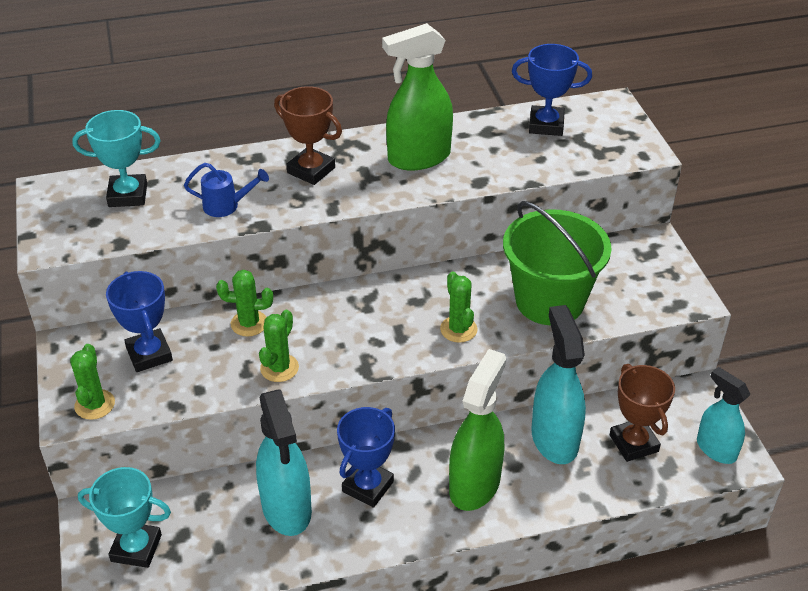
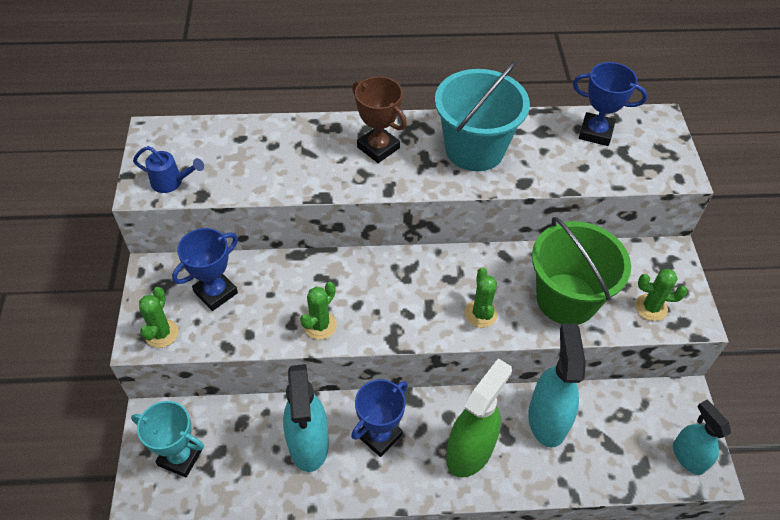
camera: 10 degrees right, 10 degrees up
(128, 195) = (218, 148): turquoise trophy -> none
(149, 354) = (215, 292): blue trophy -> blue trophy turned 60 degrees clockwise
(226, 206) = (298, 173): blue watering can -> blue watering can (171, 182)
(249, 323) = (304, 277): green cactus -> green cactus (651, 307)
(418, 158) = (474, 149): green spray bottle -> turquoise bucket
(633, 443) = (616, 437): brown trophy -> none

